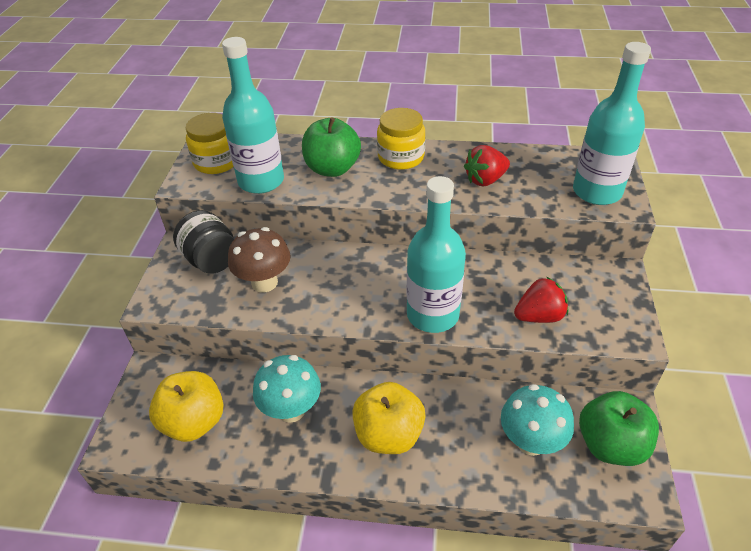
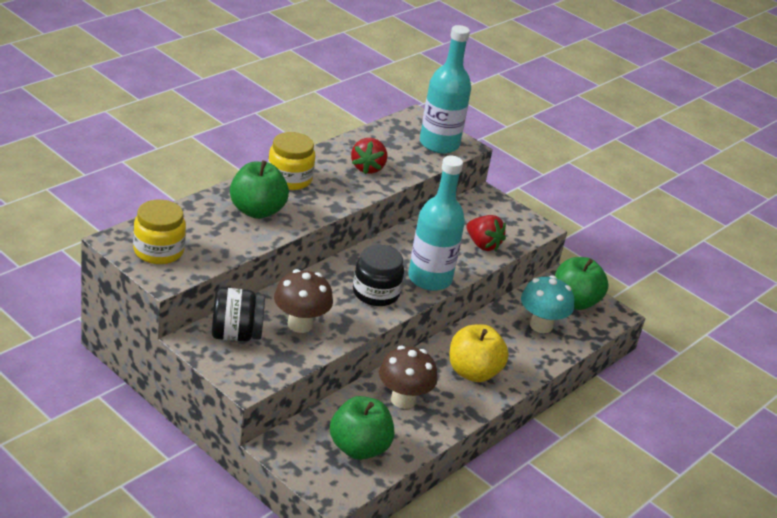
camera: 60 degrees left, 10 degrees down
(194, 422) = (359, 448): yellow apple -> green apple
(261, 181) = (222, 246): turquoise bottle -> none
(291, 409) = (403, 400): turquoise mushroom -> brown mushroom
(364, 296) = (376, 293): none -> black jar
(539, 316) = (482, 245): red strawberry -> red strawberry turned 120 degrees clockwise

